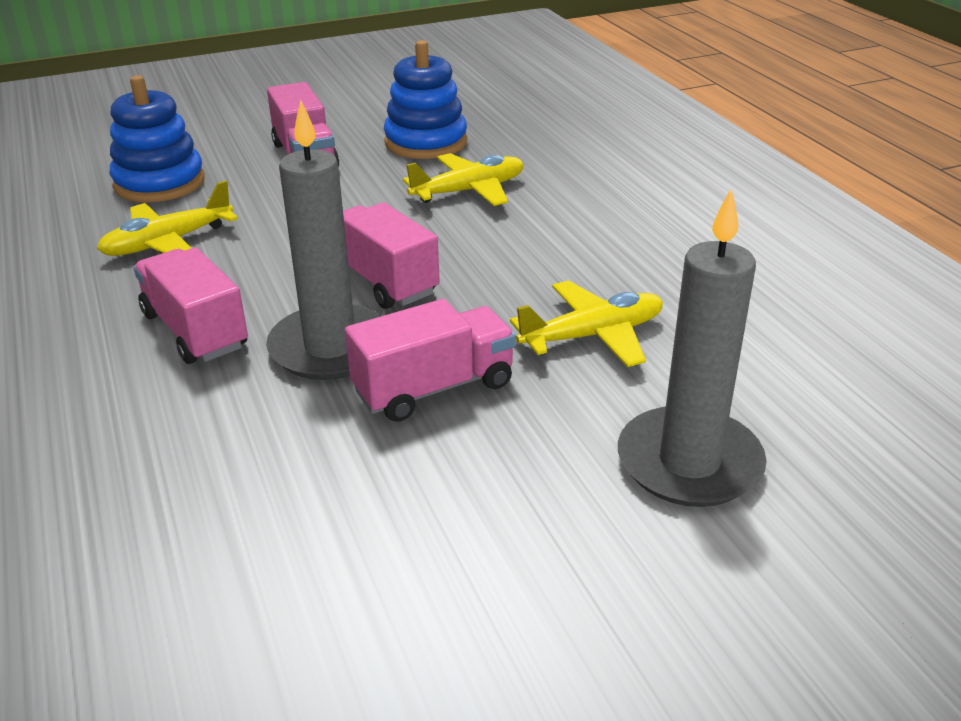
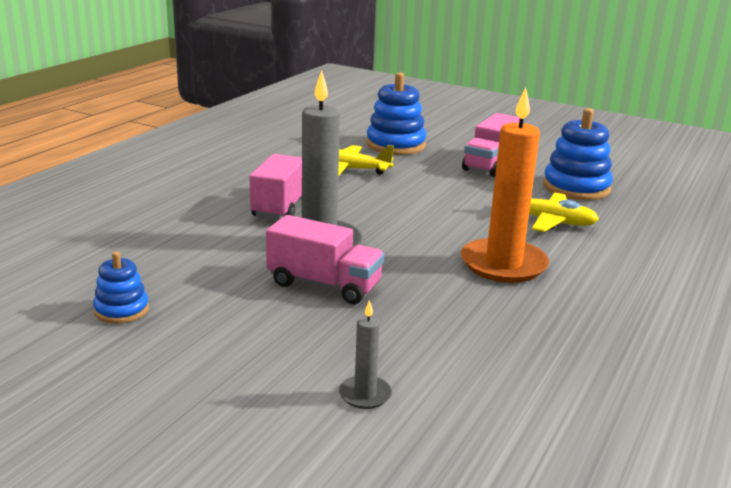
camera: 50 degrees right, 10 degrees down
(300, 589) = (121, 310): none -> blue stacking toy
(381, 280) = (403, 232): pink truck -> none
(526, 257) = (503, 264): none -> orange candle
(593, 335) = (452, 316): yellow plane -> none
(689, 462) = (365, 395): grey candle -> grey candle, size x0.46

